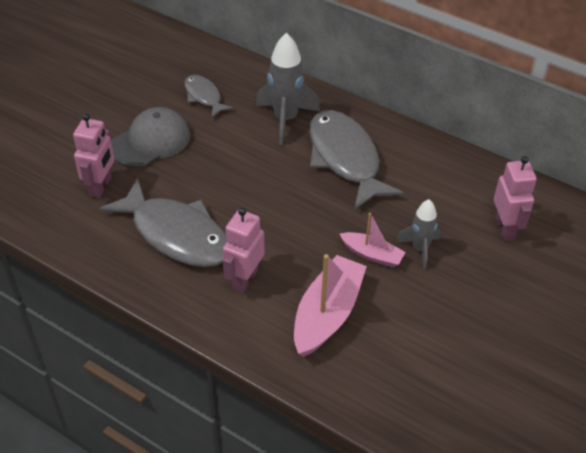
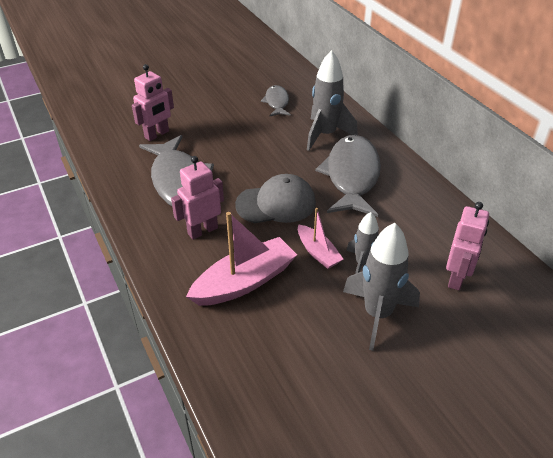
camera: 30 degrees right, 5 degrees down
(151, 141) = (215, 118): grey cap -> grey cap (276, 203)
(464, 292) = (377, 314): none -> grey rocket

